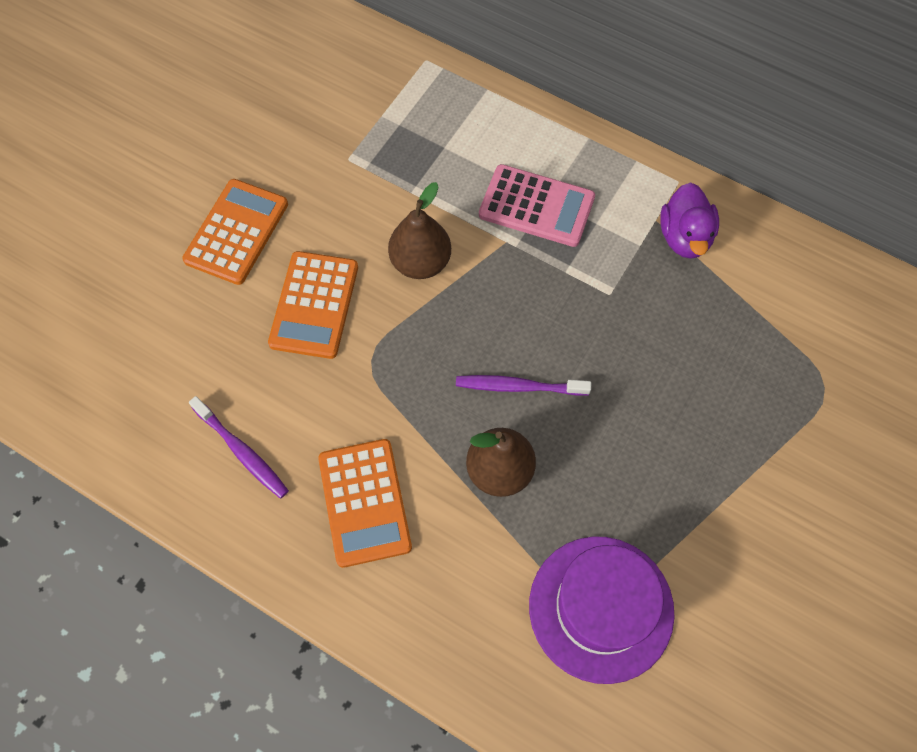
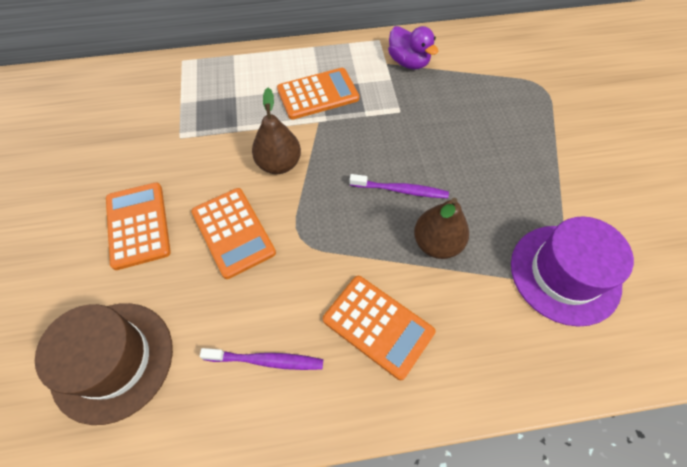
camera: 40 degrees left, 5 degrees down
(123, 349) = (113, 360): none -> brown hat
(518, 386) = (400, 190): purple toothbrush -> purple toothbrush turned 135 degrees counterclockwise
(536, 206) = (318, 94): pink calculator -> orange calculator

